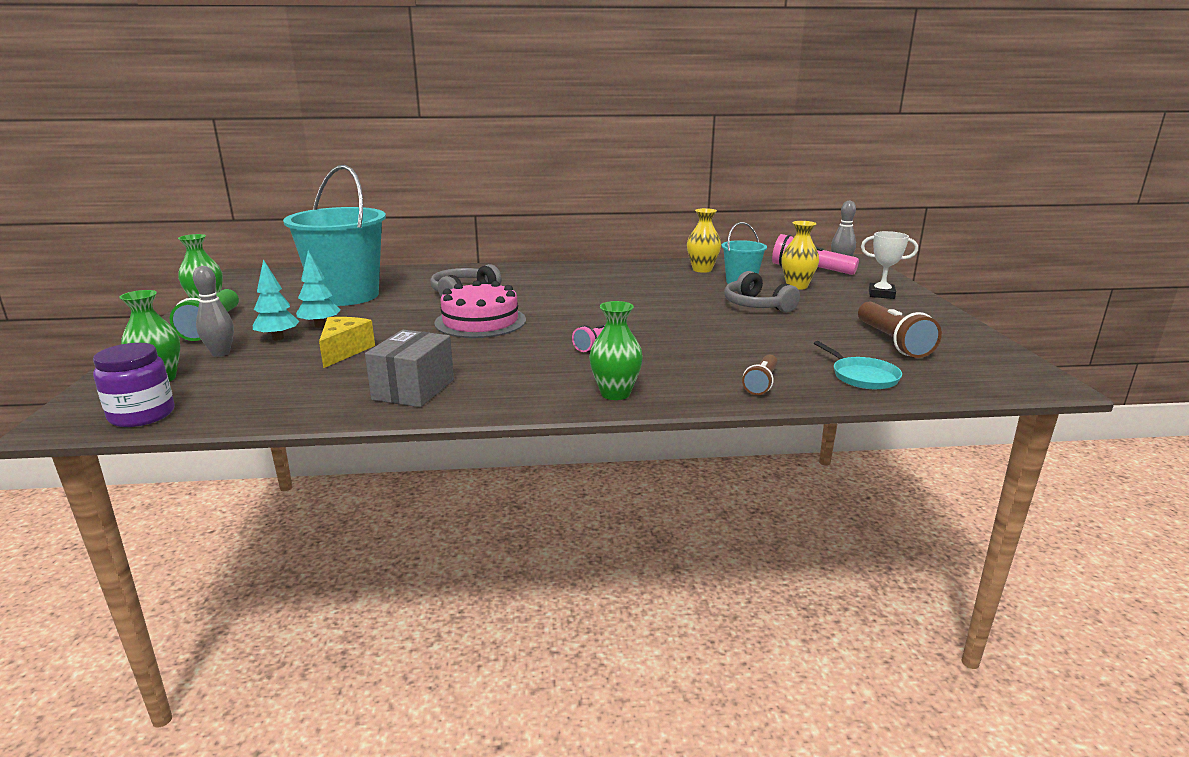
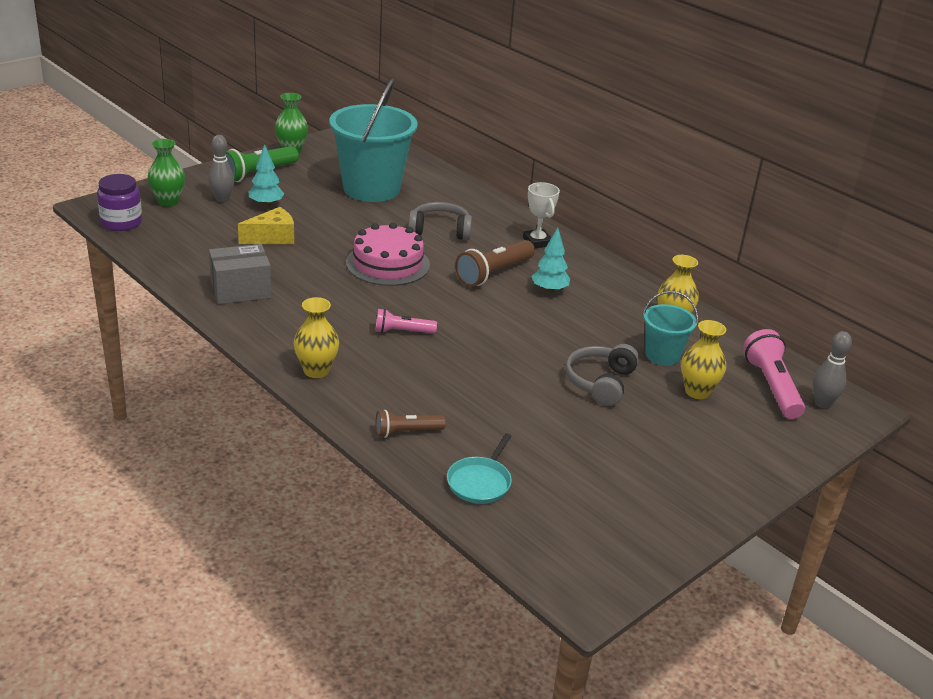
camera: 50 degrees right, 10 degrees up
(320, 325) = (304, 208): turquoise tree -> turquoise tree (549, 290)
(615, 393) = (316, 371): green vase -> yellow vase
(881, 294) = (745, 452): white trophy -> white trophy (537, 242)
(892, 342) = (593, 485): brown flashlight -> brown flashlight (493, 273)

